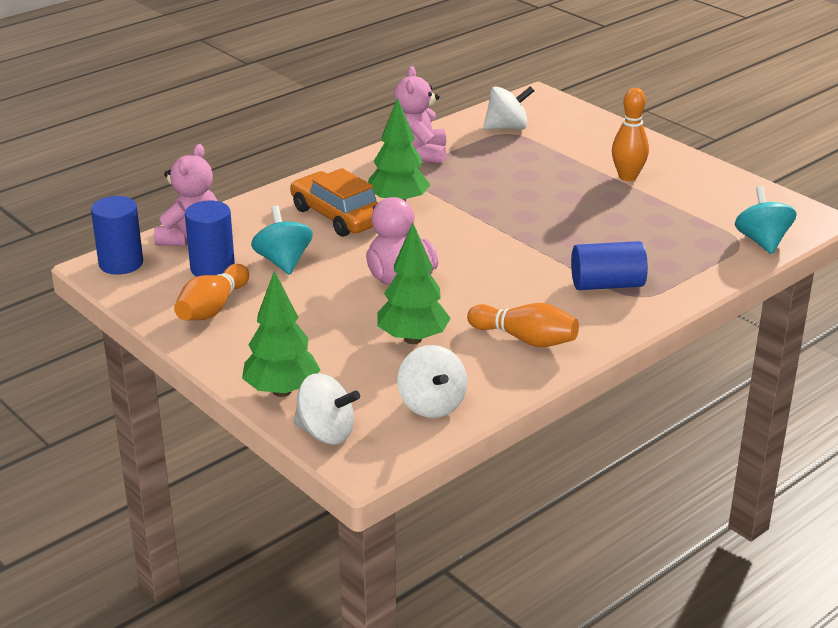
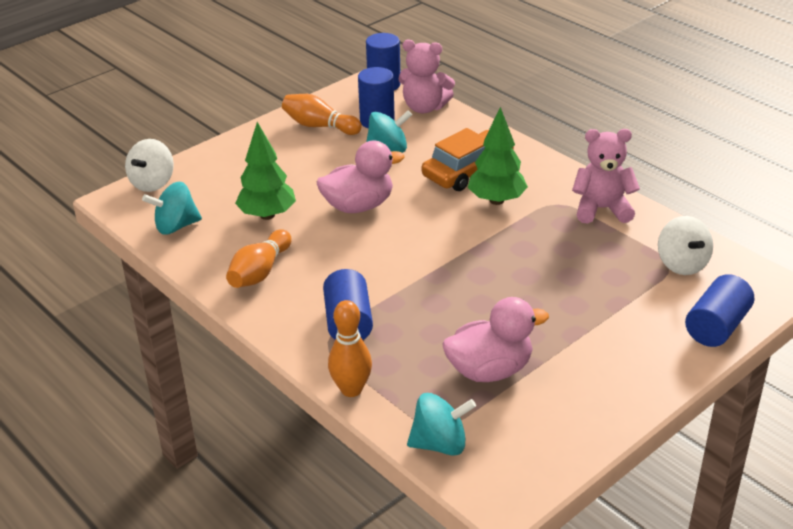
camera: 90 degrees right, 5 degrees up
(281, 391) = (207, 162): green tree -> none
(431, 405) = (176, 226): white spinning top -> turquoise spinning top
(592, 123) = (716, 327): none -> blue cylinder
(627, 176) = (581, 348): orange bowling pin -> orange bowling pin (351, 389)
(664, 217) = (490, 370): none -> pink duck

